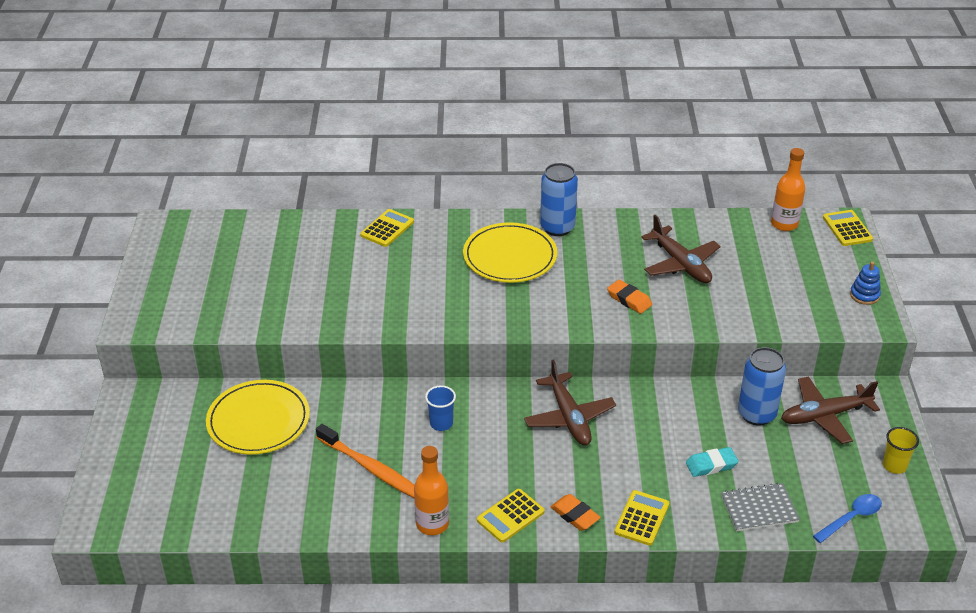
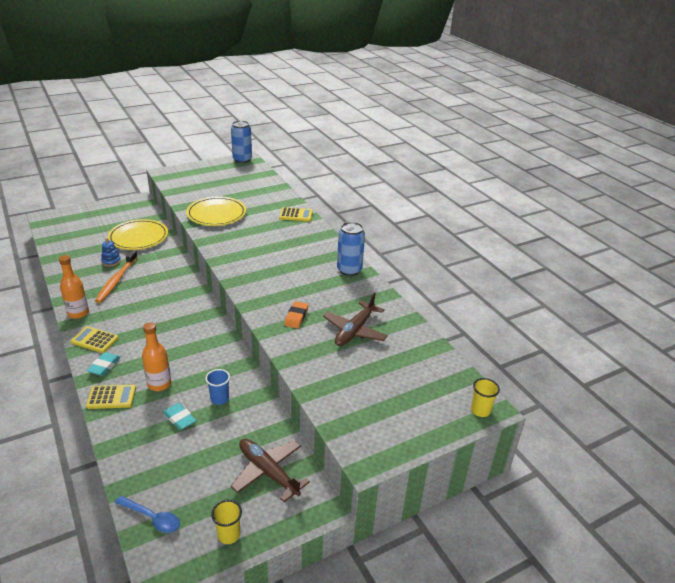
camera: 60 degrees right, 5 degrees down
(441, 423) = (165, 293): blue cup -> blue cup (219, 399)
(510, 256) = (304, 260): yellow plate -> yellow plate (216, 214)
(569, 417) = (196, 340): brown plane -> none
(575, 515) = (104, 366): orange eraser -> turquoise eraser
(756, 414) = (248, 430): blue can -> blue can (242, 159)
(759, 509) = (142, 457): grey notebook -> none
(784, 224) = (451, 372): orange bottle -> orange bottle (159, 384)
(847, 229) = (480, 410): yellow calculator -> yellow cup
(864, 295) = (397, 441): blue stacking toy -> blue stacking toy (111, 261)

